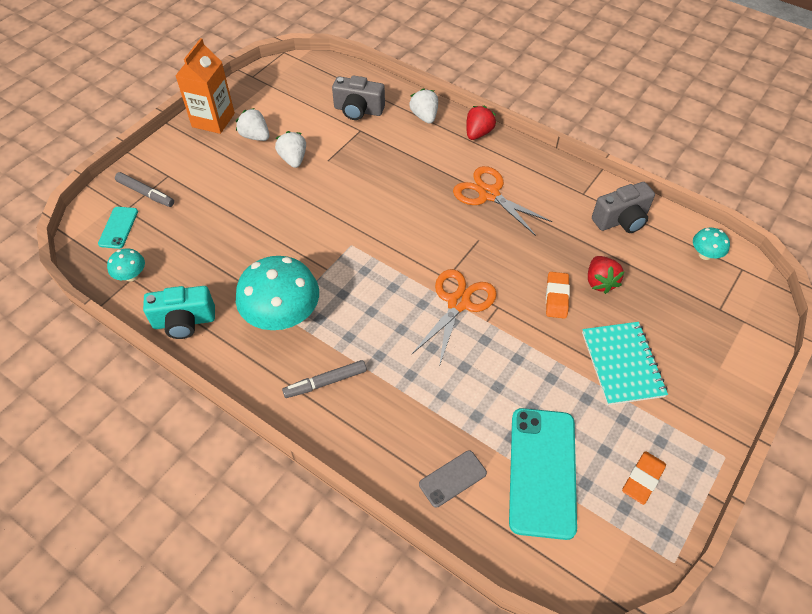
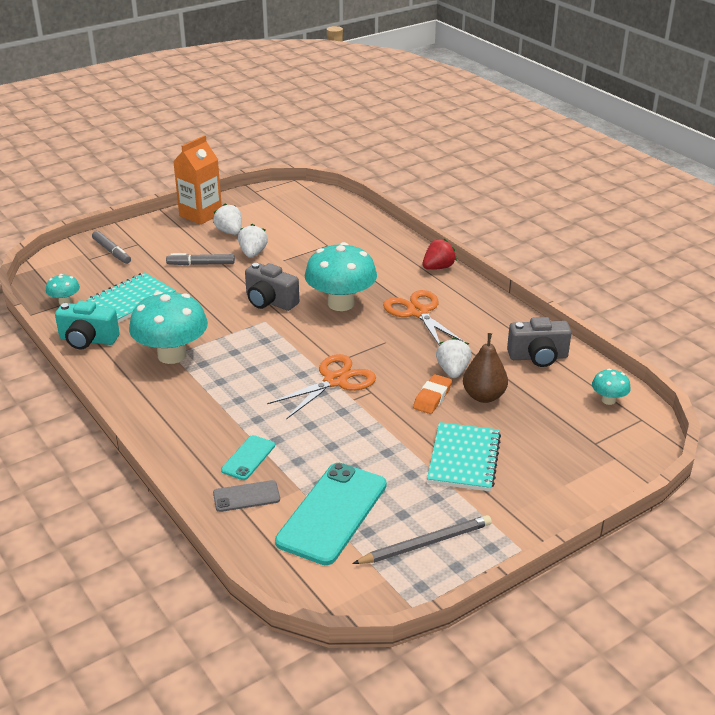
camera: 20 degrees right, 20 degrees down
(118, 227) = (75, 269): turquoise phone -> turquoise phone (248, 458)
(201, 254) = (131, 300): none -> turquoise notebook
(325, 382) = (179, 406): grey marker -> grey marker (201, 264)
(358, 110) = (335, 231): grey camera -> grey camera (270, 302)
(412, 202) = (341, 303): none -> turquoise mushroom
(424, 116) = (394, 246): white strawberry -> white strawberry (453, 371)
(600, 282) = (484, 396): red strawberry -> brown pear
(642, 479) = (425, 543): orange eraser -> grey pencil

